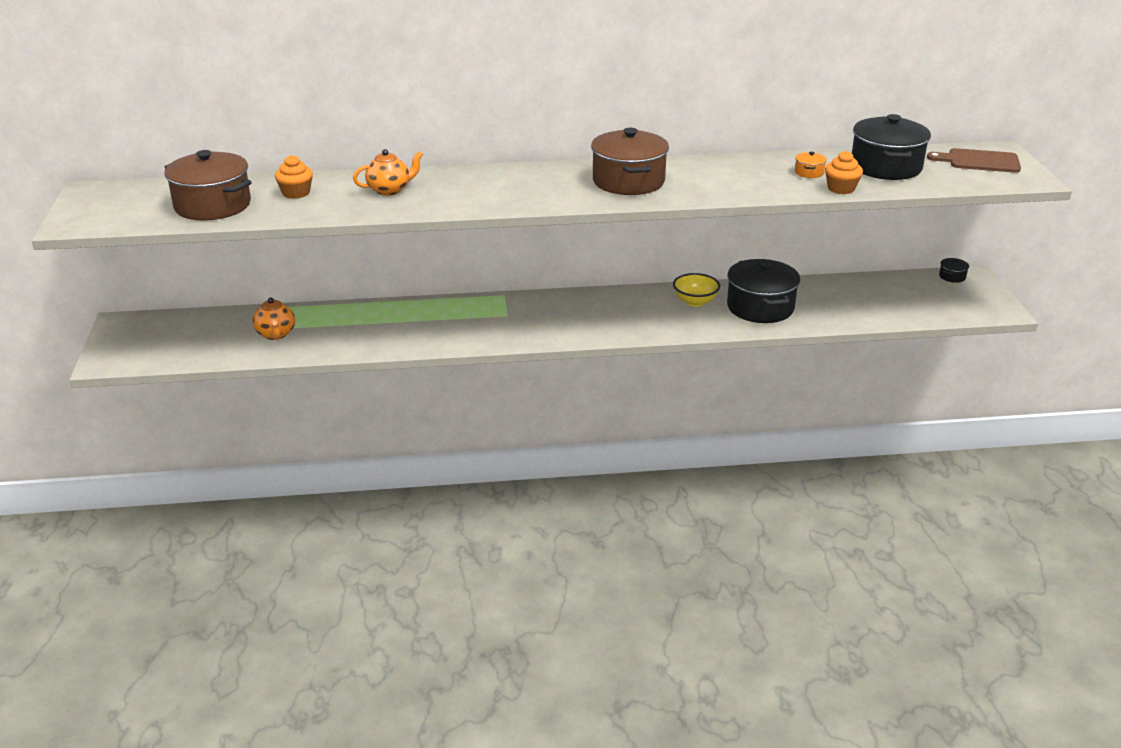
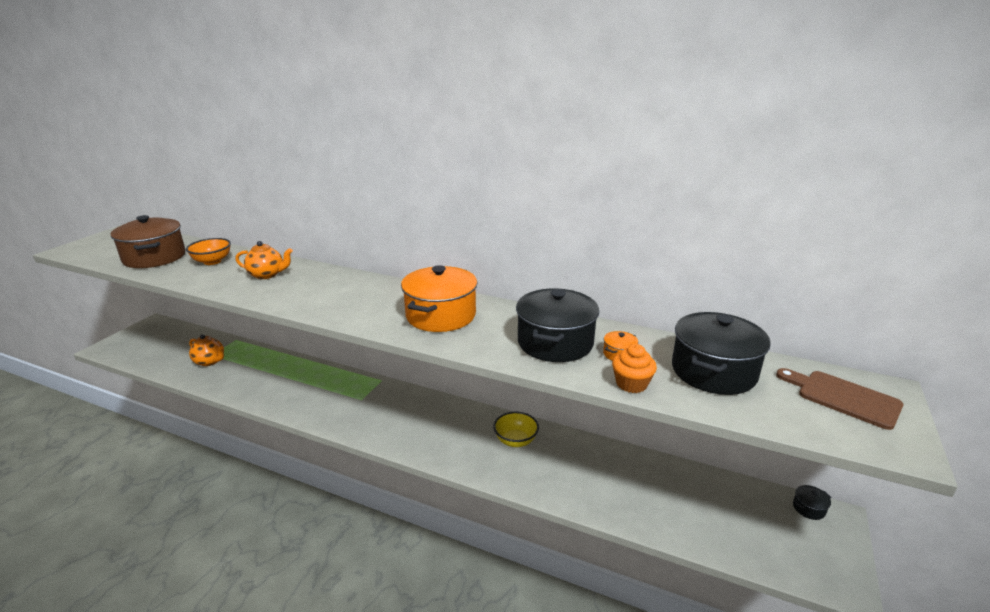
camera: 30 degrees right, 5 degrees down
(276, 334) = (210, 361): orange teapot -> orange teapot turned 75 degrees counterclockwise
(296, 193) = (212, 261): orange cupcake -> orange bowl
(628, 181) = (441, 315): brown pot -> orange pot
(760, 307) = (567, 469): black pot -> black pot (555, 343)

